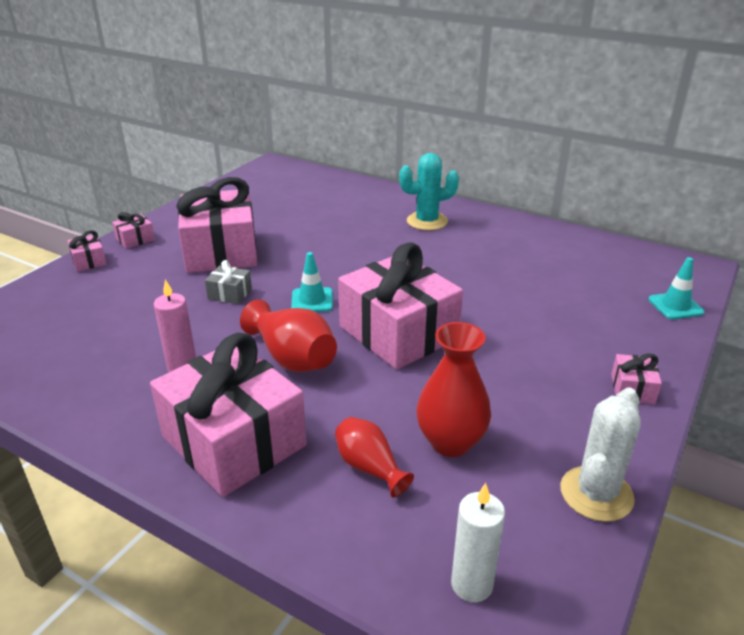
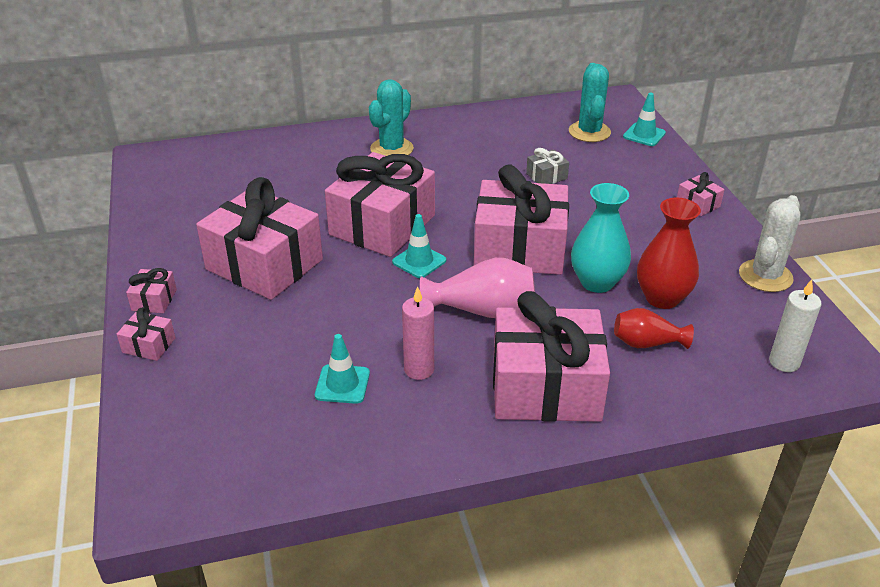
camera: 45 degrees left, 5 degrees up
(128, 346) = (342, 384): none -> turquoise traffic cone
(230, 294) = (344, 294): grey gift -> grey gift (546, 176)
(292, 358) = (482, 310): red vase -> pink vase
(331, 265) = (382, 225): none -> pink gift
(415, 393) = (597, 282): none -> turquoise vase
(596, 494) = (765, 276): white cactus -> white cactus turned 45 degrees clockwise
(619, 280) = (589, 132): none -> turquoise cactus

